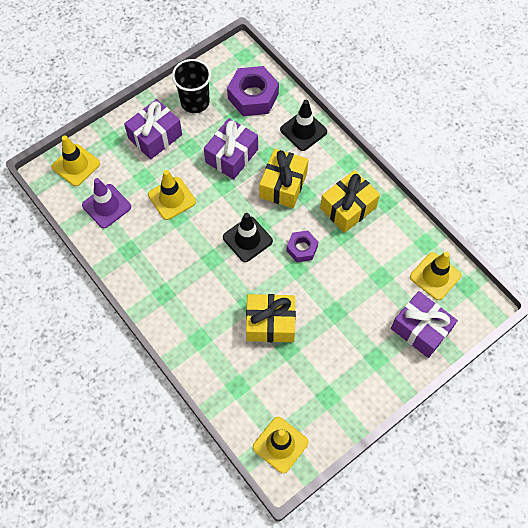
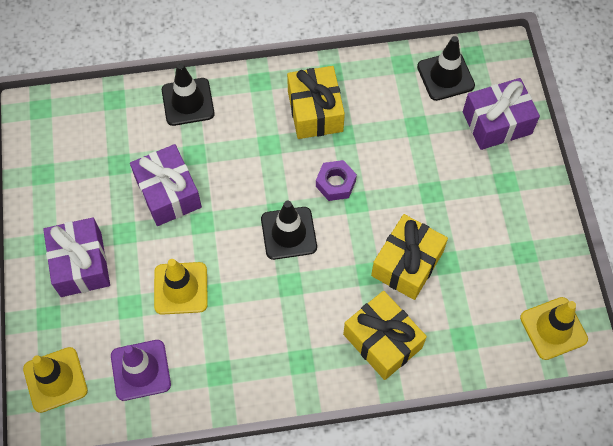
camera: 60 degrees left, 0 degrees up
(195, 102) = (65, 195): black cup -> none
(253, 96) = (104, 128): purple nut -> none
(283, 185) = (244, 160): yellow gift -> yellow gift (382, 341)
(435, 276) = (445, 76): yellow traffic cone -> black traffic cone

